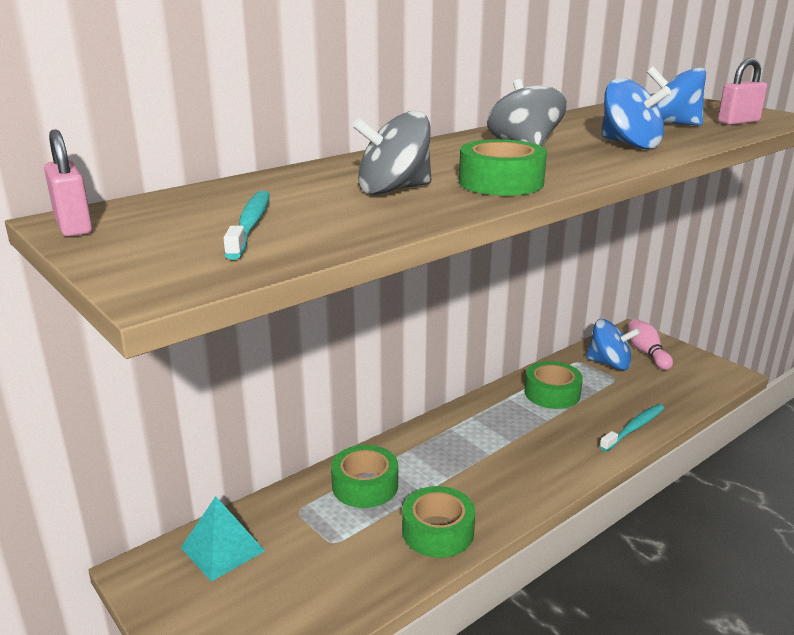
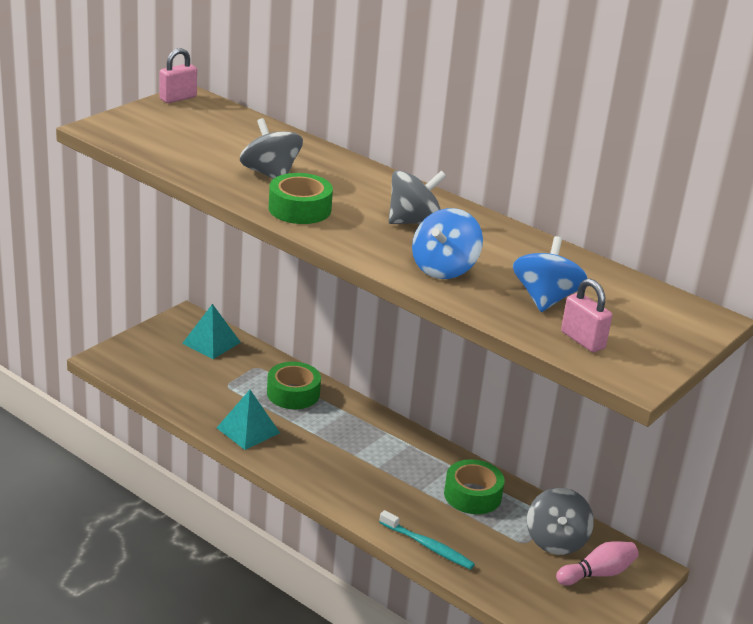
camera: 75 degrees right, 5 degrees up
(250, 225) = (189, 139): turquoise toothbrush -> none
(438, 531) = (248, 430): green tape -> turquoise pyramid
(609, 363) = (556, 541): blue spinning top -> grey spinning top

